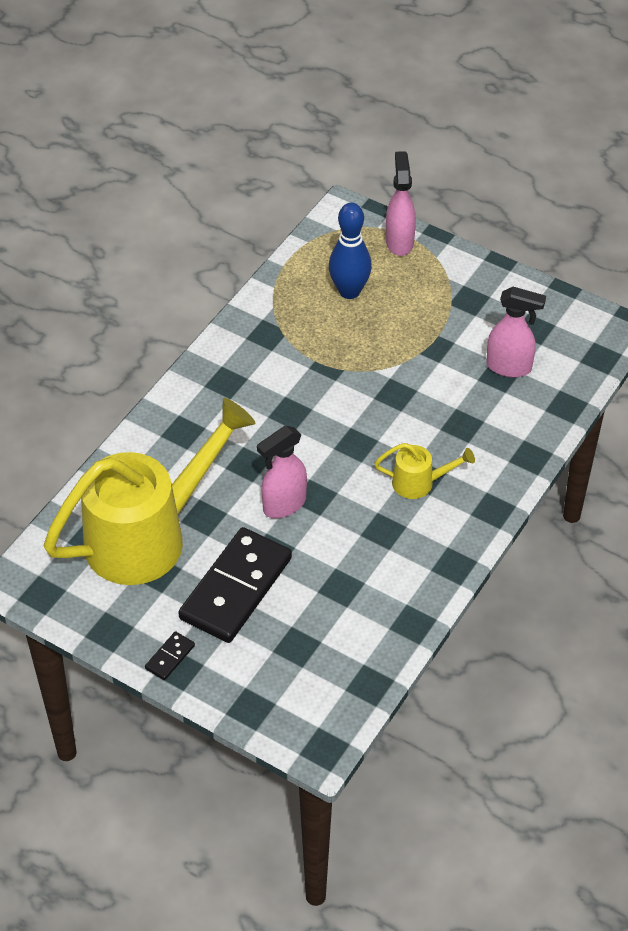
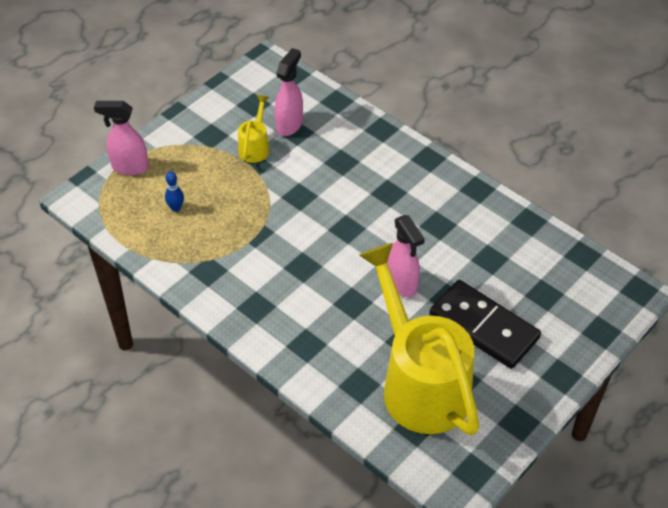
camera: 80 degrees left, 0 degrees up
(170, 657) = (549, 380): black domino -> none
(349, 291) = (176, 208): blue bowling pin -> blue bowling pin, size x0.50
(419, 483) = (395, 196): yellow watering can -> yellow watering can (255, 147)

